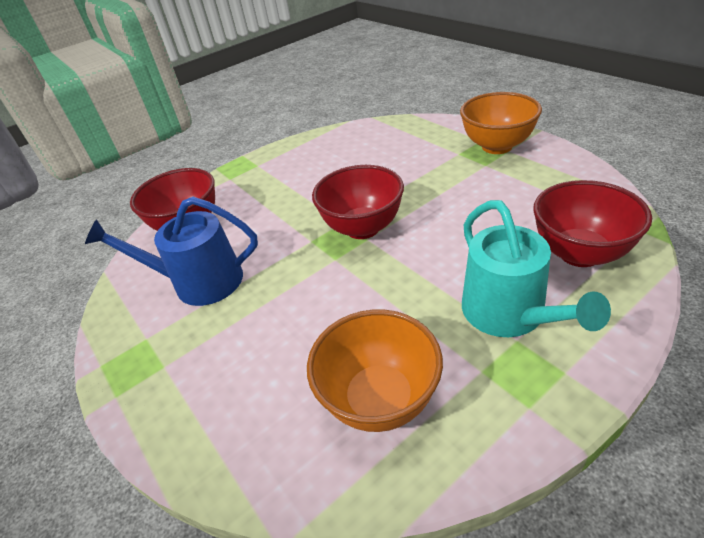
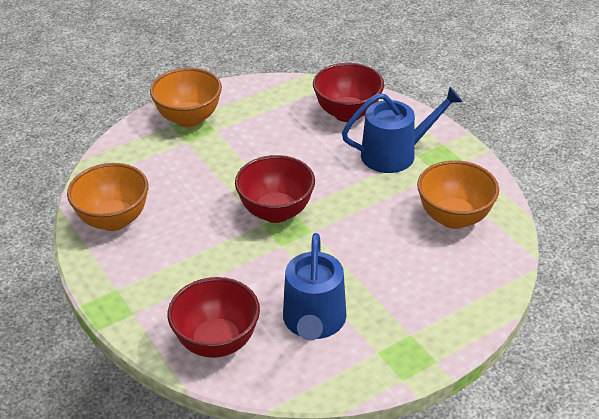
camera: 90 degrees left, 0 degrees up
(337, 145) = (113, 220): none -> orange bowl
(509, 314) = (395, 154): turquoise watering can -> blue watering can

